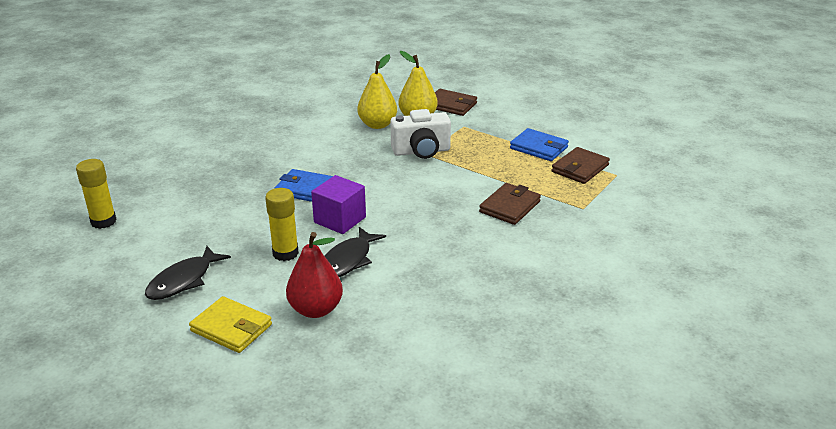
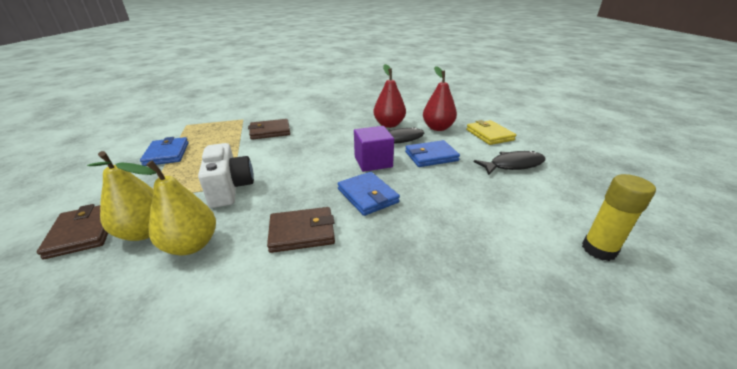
camera: 140 degrees left, 0 degrees up
(285, 253) = (431, 156): yellow glue stick -> blue wallet
(390, 284) = (389, 125): none -> red pear
(421, 151) = (230, 189): white camera -> white camera turned 45 degrees clockwise
(580, 168) = (189, 134): brown wallet -> brown wallet (302, 232)

